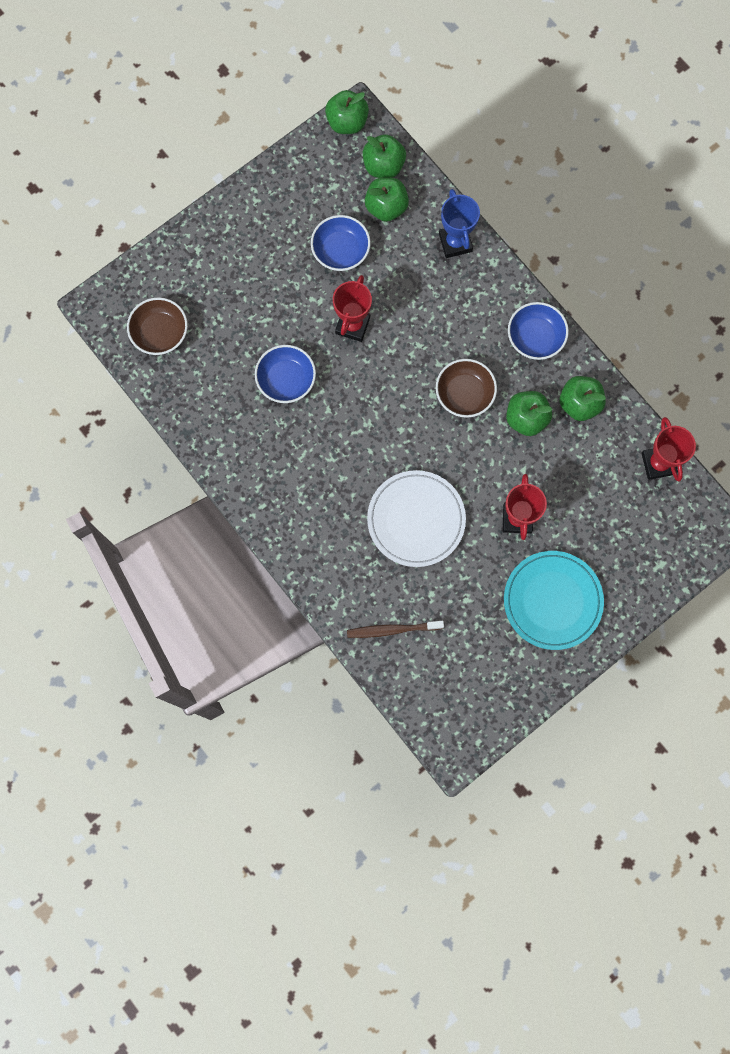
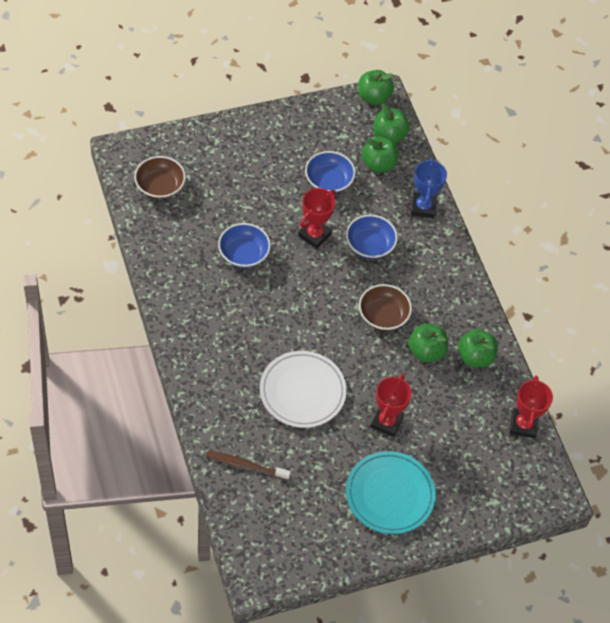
camera: 15 degrees right, 20 degrees down
(535, 337) = (459, 296): blue bowl -> blue bowl (370, 245)

